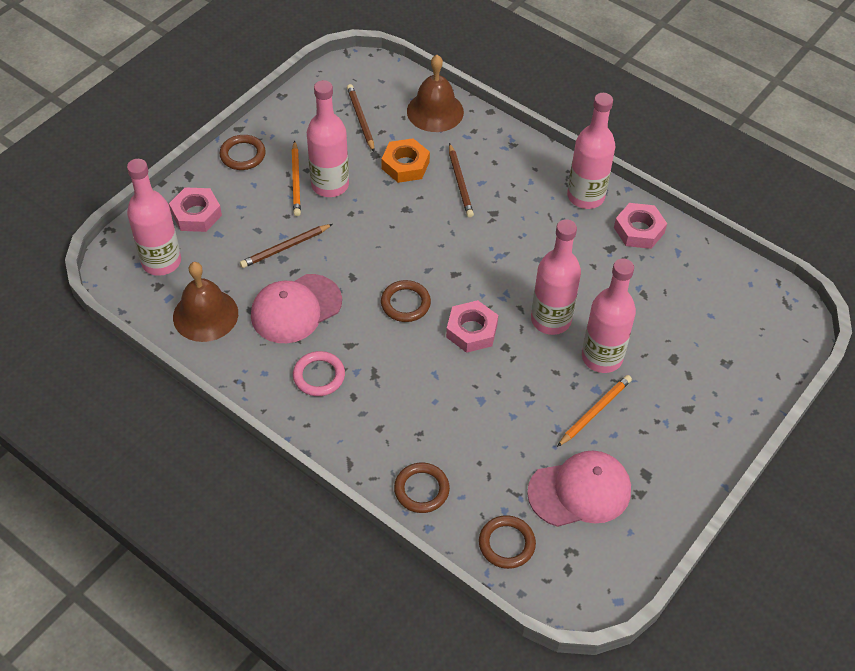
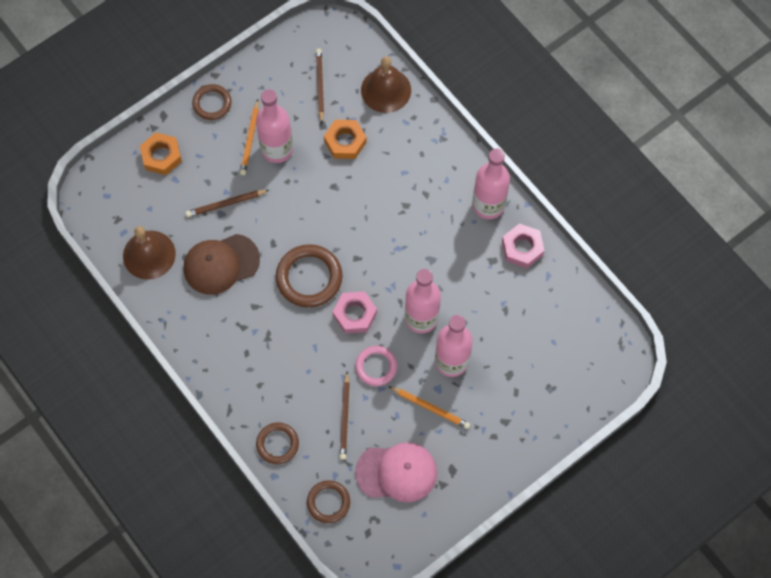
camera: 15 degrees right, 15 degrees up
(161, 262) = (124, 197): pink bottle -> none
(196, 214) = (161, 156): pink nut -> orange nut
(296, 309) = (221, 264): pink cap -> brown cap
(319, 376) = (224, 329): pink ring -> pink ring (376, 367)
(405, 303) = (309, 278): brown ring -> brown ring, size x1.62
(460, 182) = (386, 169): brown pencil -> brown pencil (345, 417)
(595, 411) = (430, 408): orange pencil -> orange pencil turned 60 degrees clockwise

